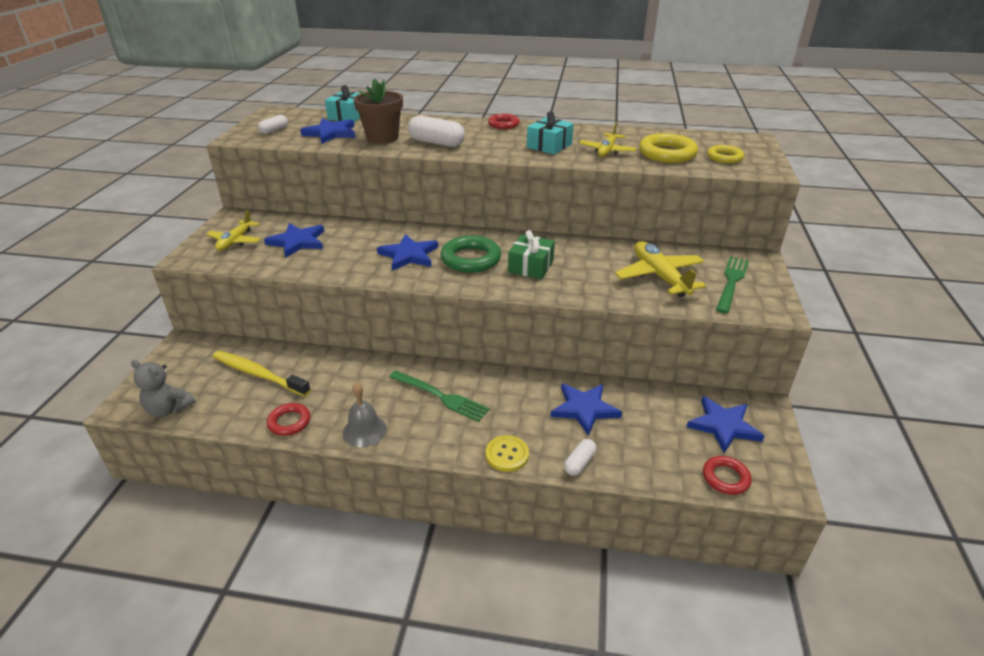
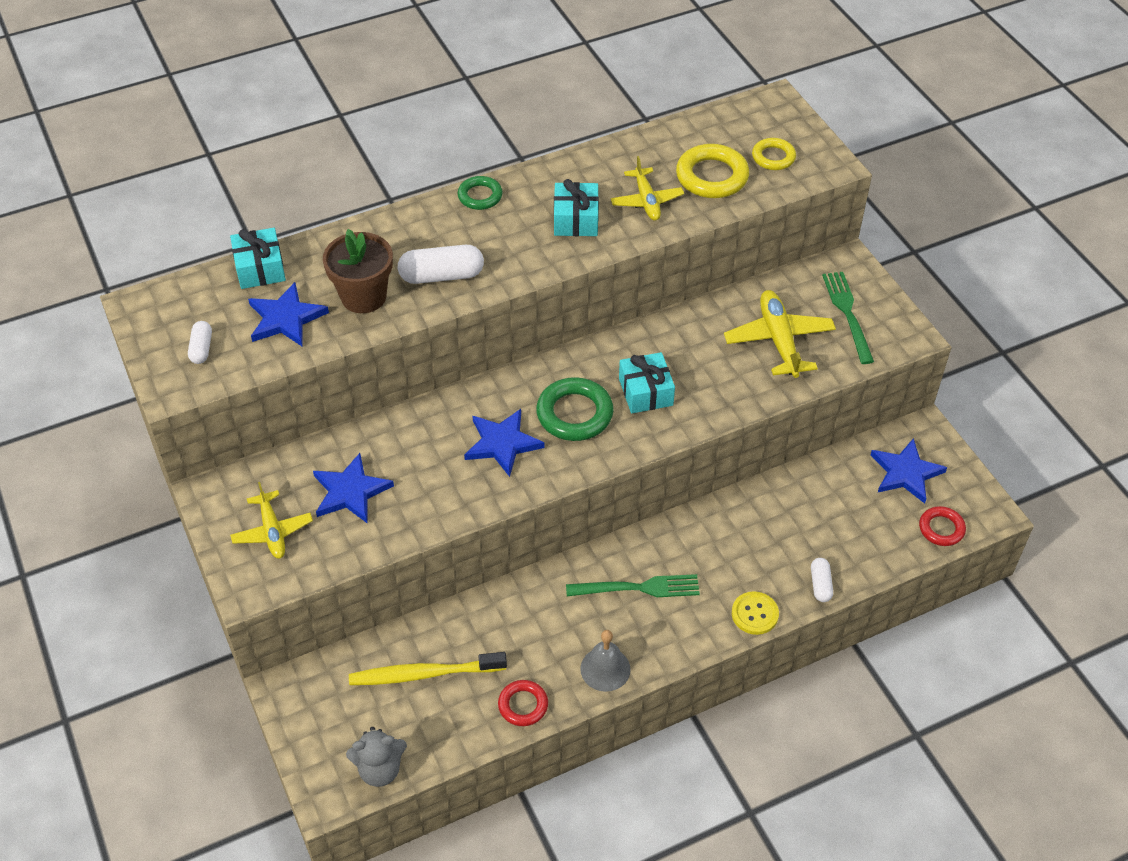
camera: 35 degrees left, 15 degrees up
(503, 124) = (480, 196): red ring -> green ring
(530, 266) = (645, 392): green gift -> turquoise gift
(584, 409) = (779, 523): blue star -> none
(659, 276) = (778, 340): yellow plane -> yellow plane turned 45 degrees clockwise

